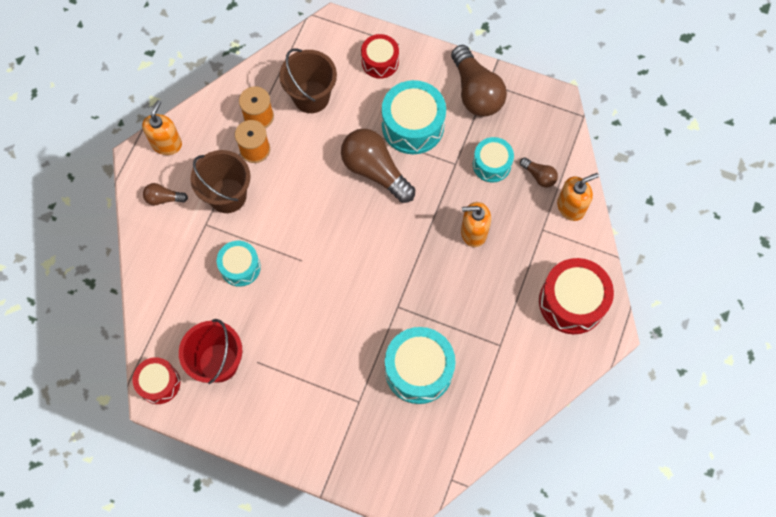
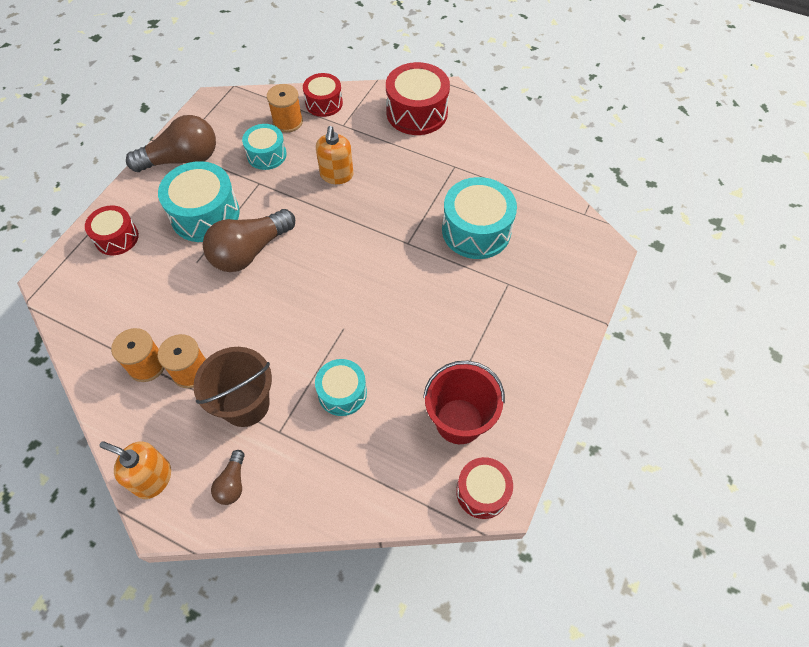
camera: 85 degrees left, 10 degrees down
(311, 97) = (138, 307): brown bucket -> none
(539, 176) = (287, 122): brown light bulb -> orange spool
(571, 207) = (324, 103): orange soap dispenser -> red drum

